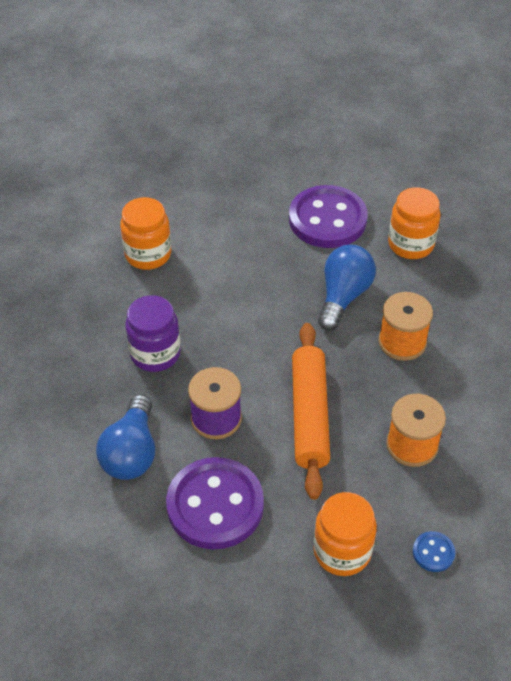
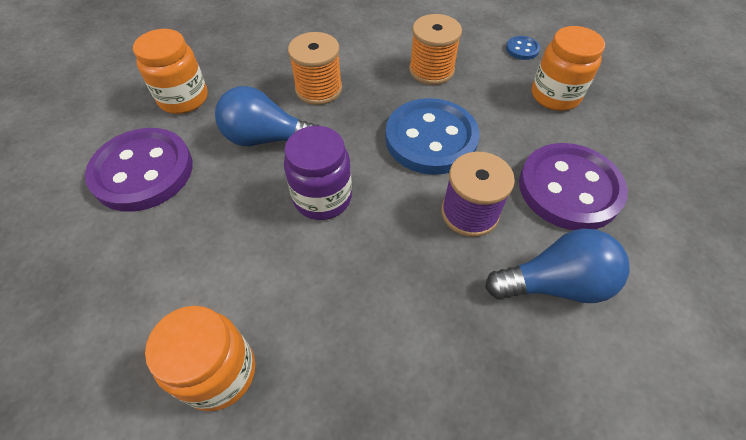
camera: 105 degrees left, 5 degrees up
(155, 353) = (403, 303): purple jar -> purple jar (322, 198)
(309, 415) = (431, 139): orange rolling pin -> blue button

